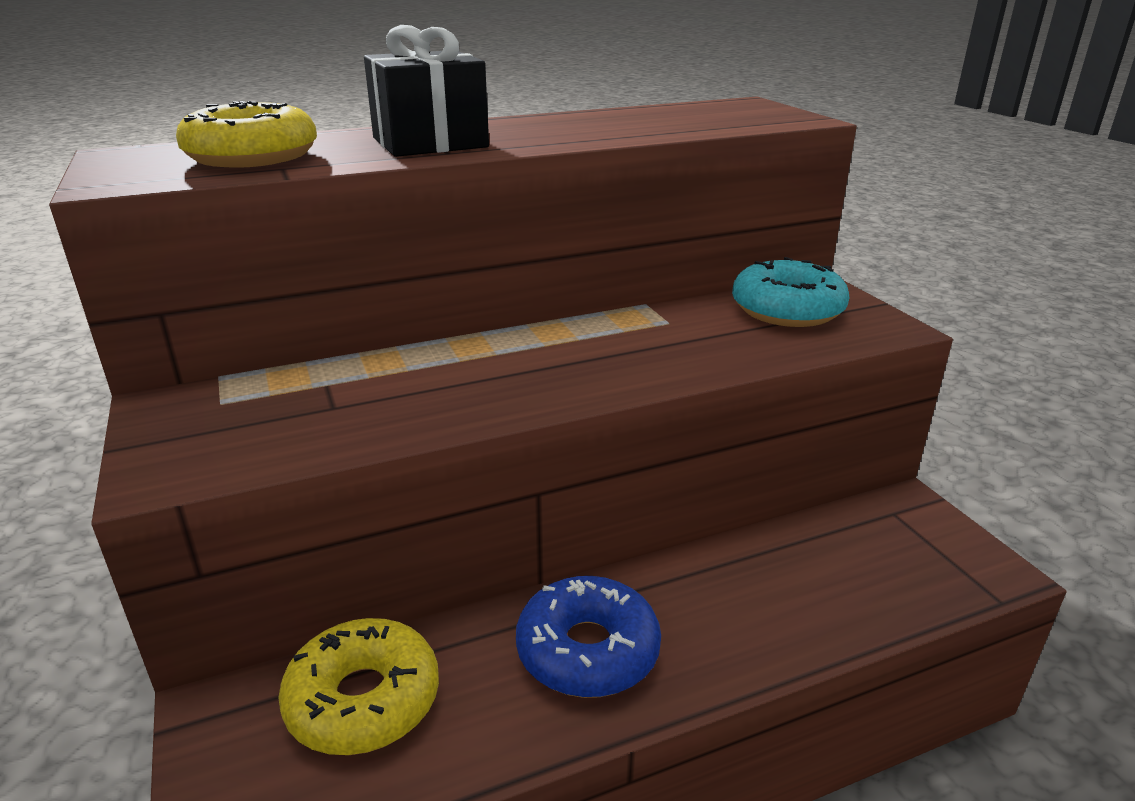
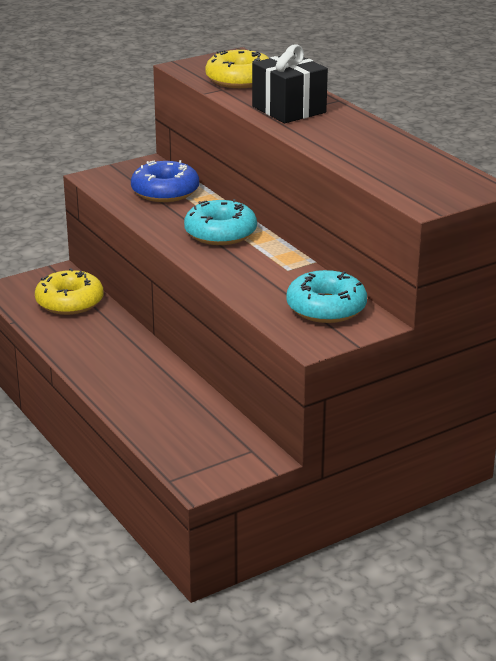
camera: 80 degrees right, 0 degrees up
(524, 359) = (220, 233): none -> turquoise donut
(587, 650) = (107, 351): blue donut -> blue donut (165, 191)

